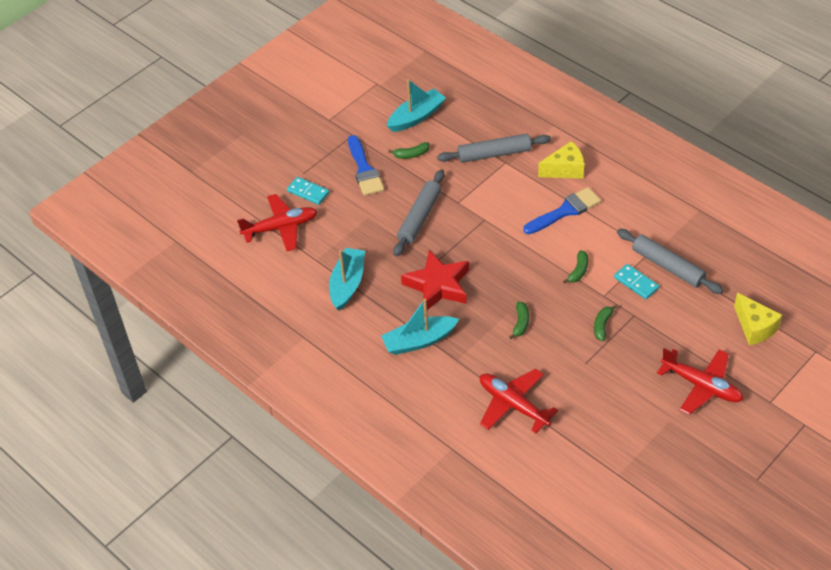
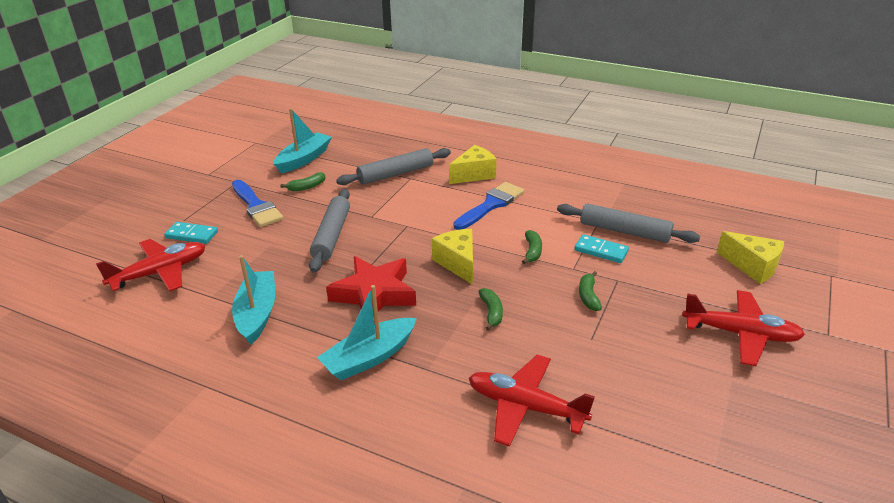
camera: 20 degrees left, 15 degrees down
(512, 269) = (458, 263): none -> yellow cheese

